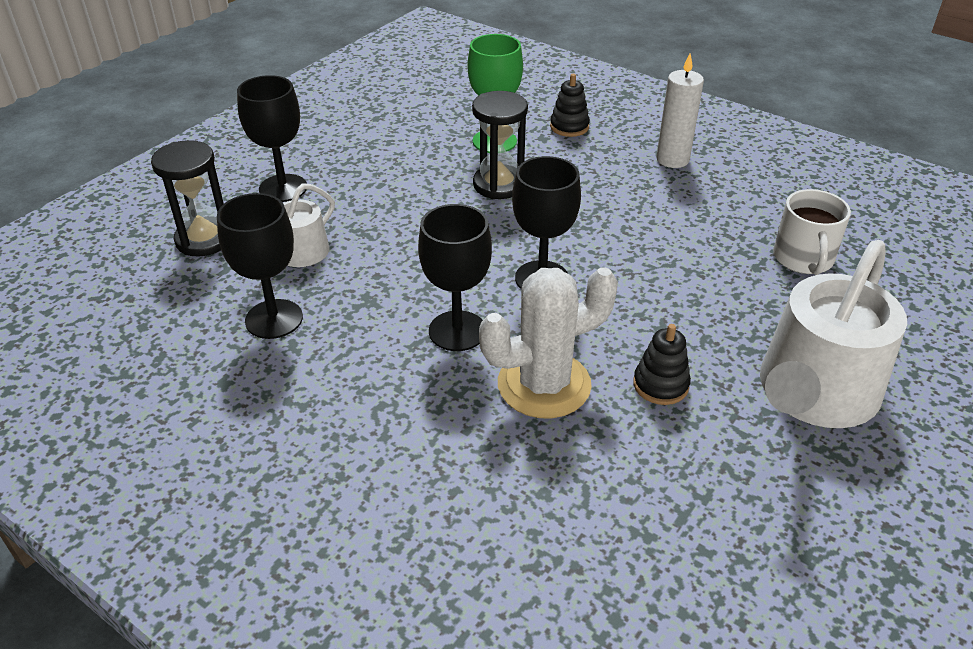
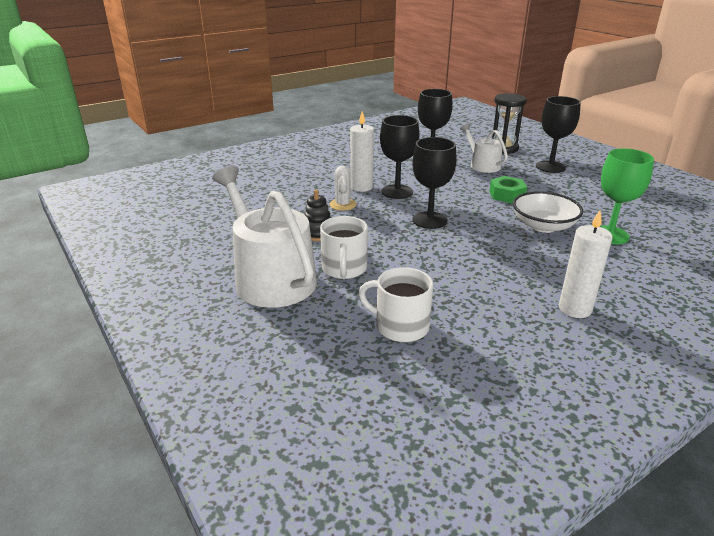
camera: 110 degrees right, 10 degrees down
(414, 219) = (507, 195): none -> green nut
(459, 380) = (361, 187): none -> white candle
(499, 185) = (543, 226): black hourglass -> white bowl
(544, 384) = (343, 204): white cactus -> white cactus, size x0.54
(569, 127) = (638, 271): black stacking toy -> none
(733, 329) = (344, 269): none -> white mug

